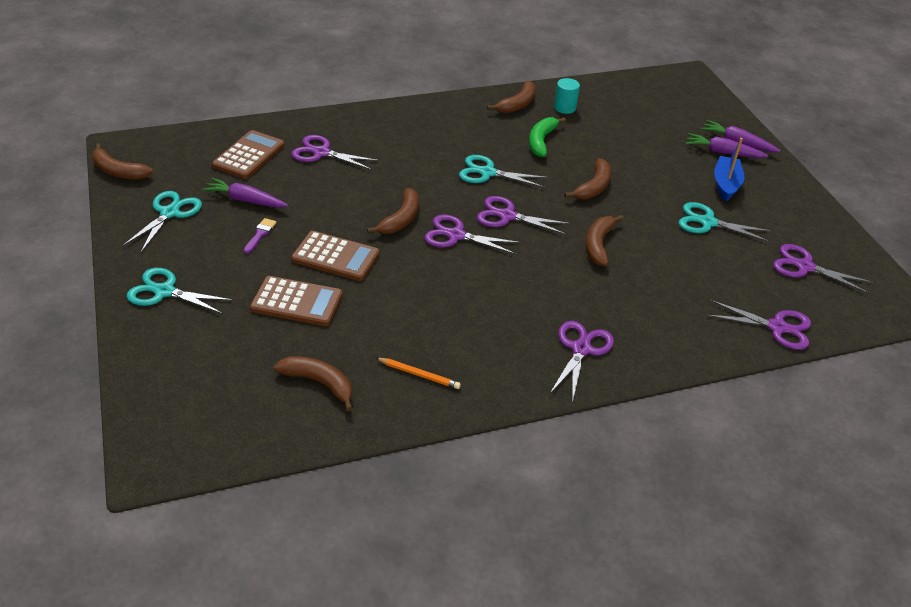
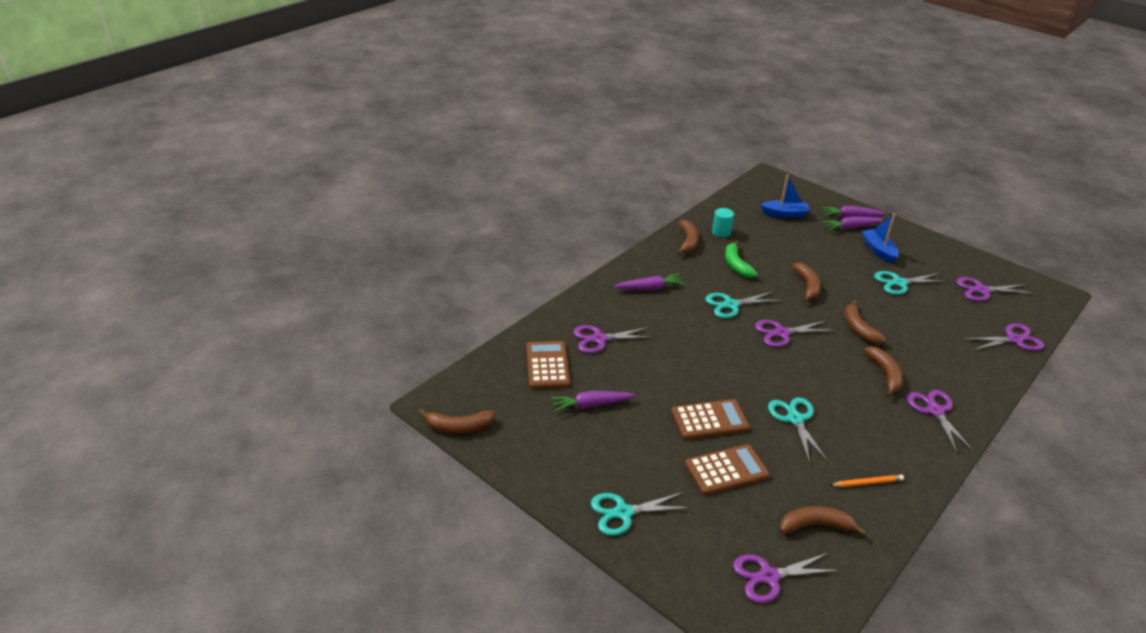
camera: 30 degrees left, 5 degrees down
(169, 213) = (545, 444): turquoise scissors -> turquoise scissors (795, 419)
(260, 234) = (635, 428): purple brush -> none
(400, 219) = (717, 368): brown banana -> brown banana (885, 375)
(425, 129) = (650, 288): none -> purple carrot
(456, 235) = (767, 364): purple scissors -> purple scissors (768, 576)
(660, 115) = (784, 214): none -> blue boat

